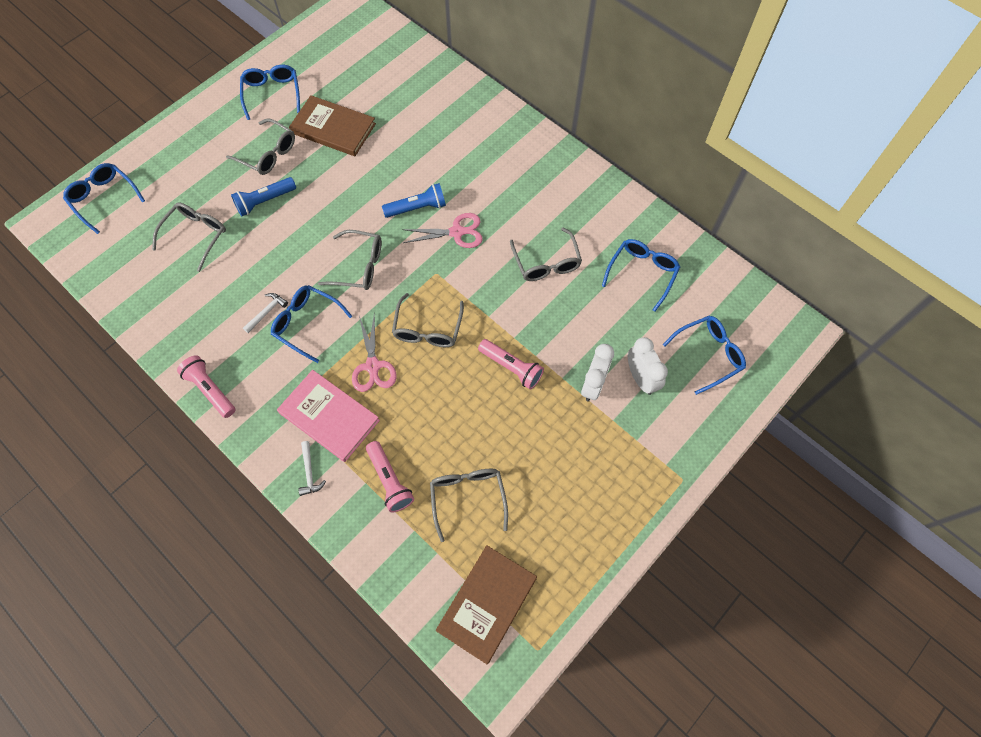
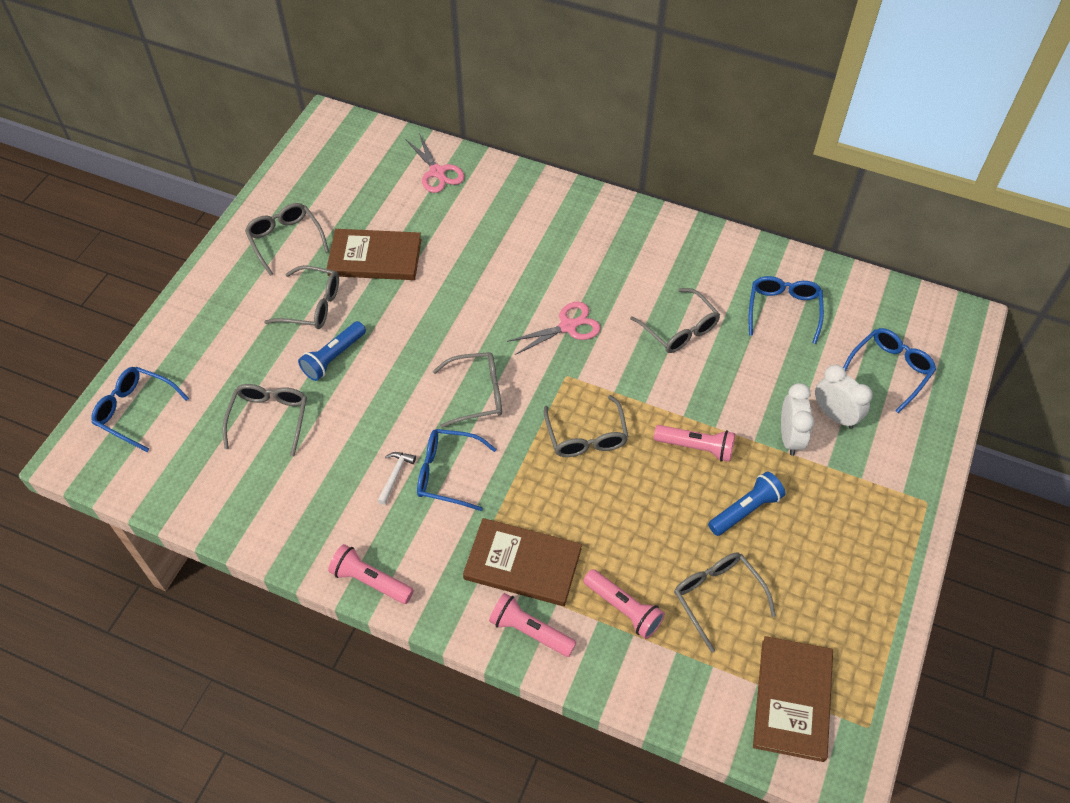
camera: 20 degrees left, 10 degrees down
(272, 94) = (285, 240): blue glasses -> grey glasses
(309, 472) = (530, 631): white hammer -> pink flashlight
(329, 417) = (522, 564): pink book -> brown book
(373, 366) = (545, 494): pink scissors -> pink scissors (437, 172)
(417, 208) = (512, 314): blue flashlight -> blue flashlight (745, 510)

